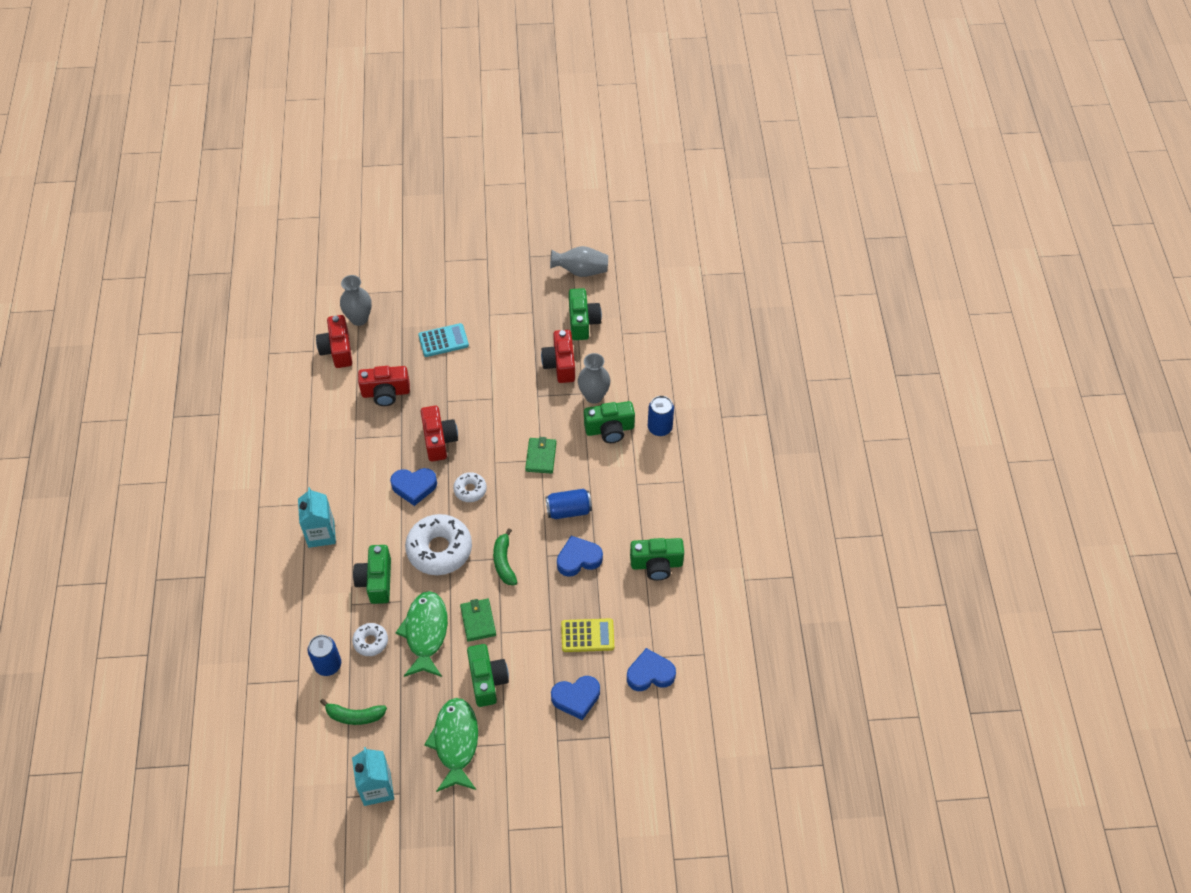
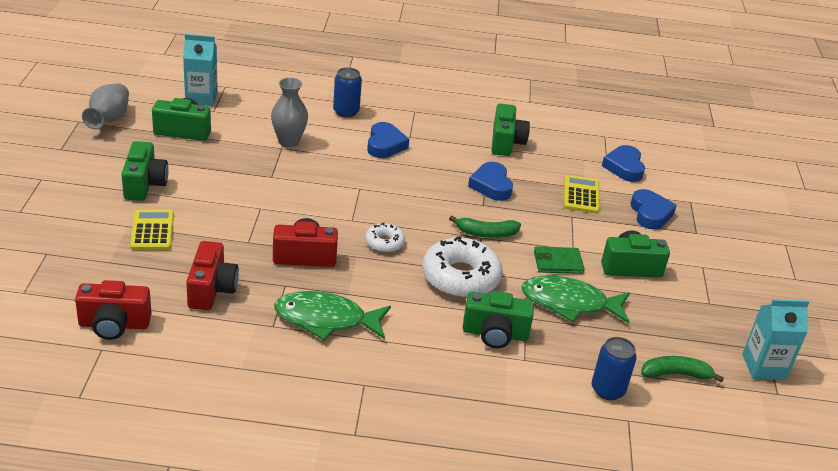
camera: 85 degrees left, 20 degrees down
(321, 534) = (415, 375): turquoise carton -> turquoise carton (201, 98)
(354, 716) = (675, 374): green banana -> green banana turned 105 degrees counterclockwise
(359, 318) = (70, 297): grey vase -> none
(371, 641) = (578, 349): white donut -> none
(414, 487) = (367, 285): blue heart -> blue heart (385, 145)
(443, 340) = (152, 231): turquoise calculator -> yellow calculator
(455, 742) = (703, 300): green fish -> green fish (326, 320)
(541, 457) = (355, 187): green wallet -> none
(560, 364) = (235, 155): red camera -> none
(568, 510) = (430, 181): blue can -> none
(609, 429) = (336, 140): green camera -> green camera (144, 184)

